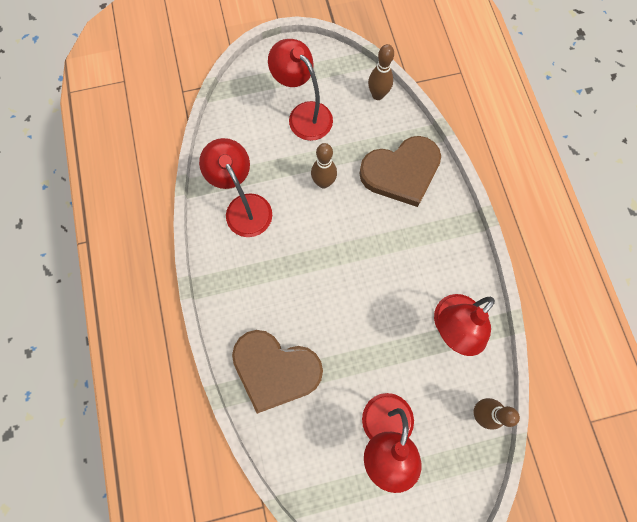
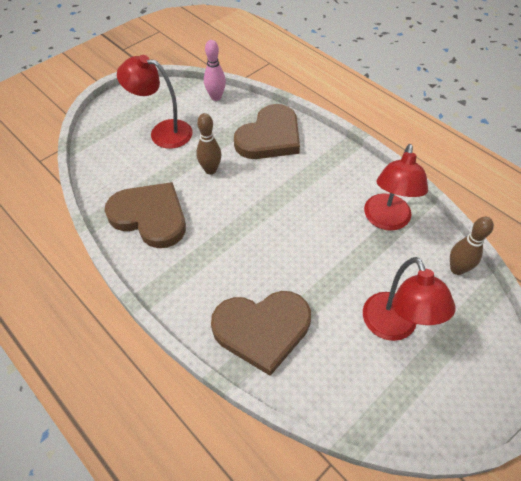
camera: 30 degrees left, 20 degrees down
(244, 206) = (150, 216): red lamp -> brown heart
(377, 95) = (216, 97): brown bowling pin -> pink bowling pin

